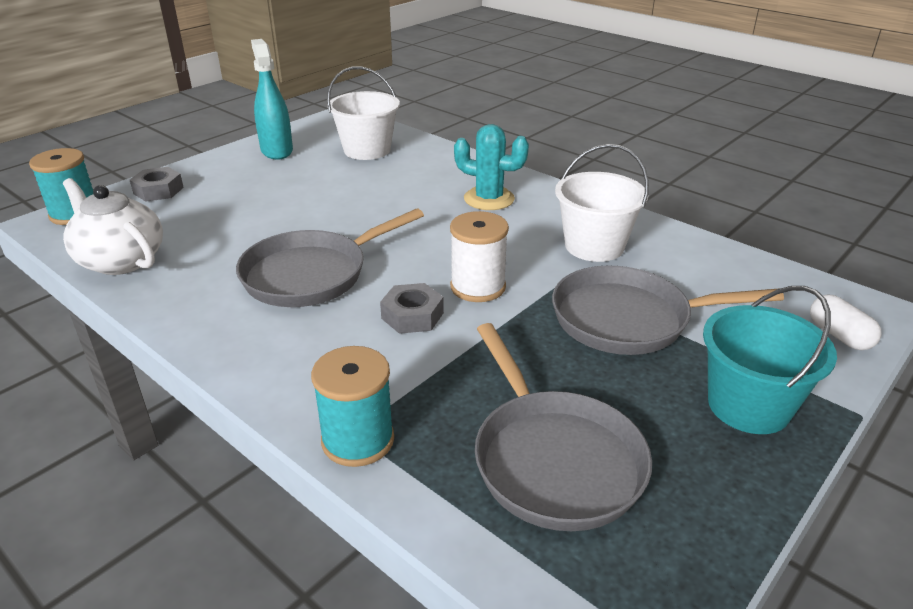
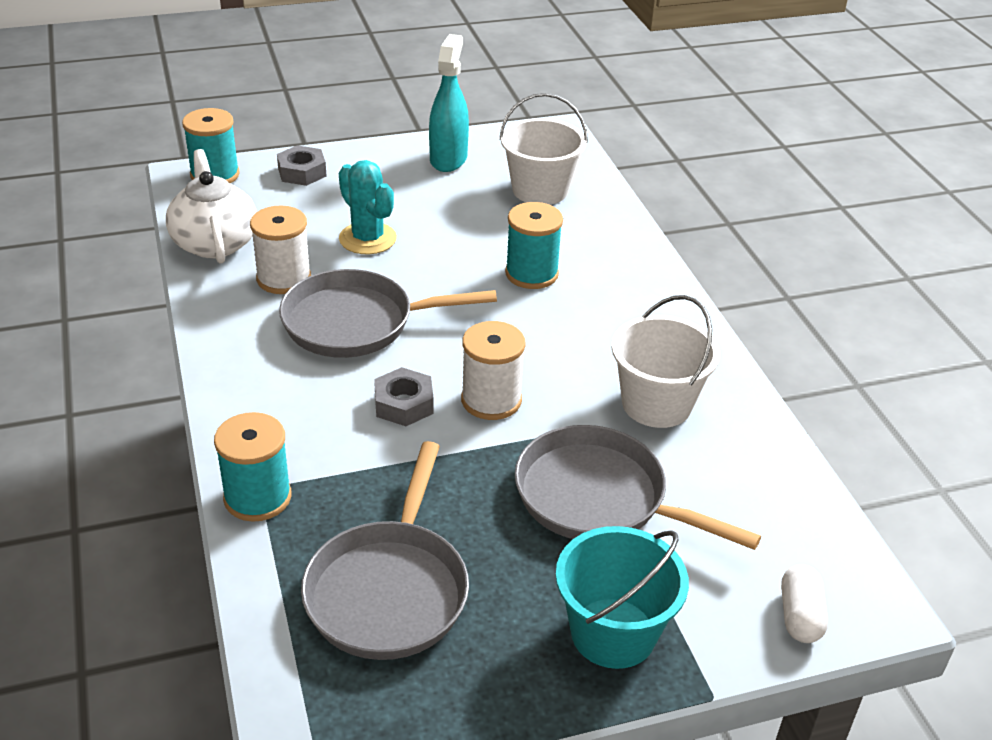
camera: 30 degrees right, 5 degrees up
(214, 265) = (284, 278): none -> white spool
(417, 199) = (531, 274): none -> turquoise spool
(489, 199) = (606, 302): turquoise cactus -> turquoise cactus (367, 238)

